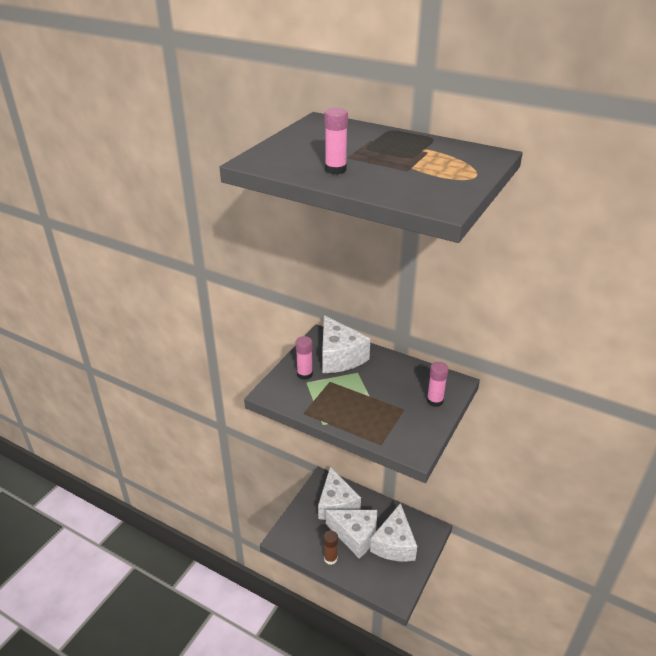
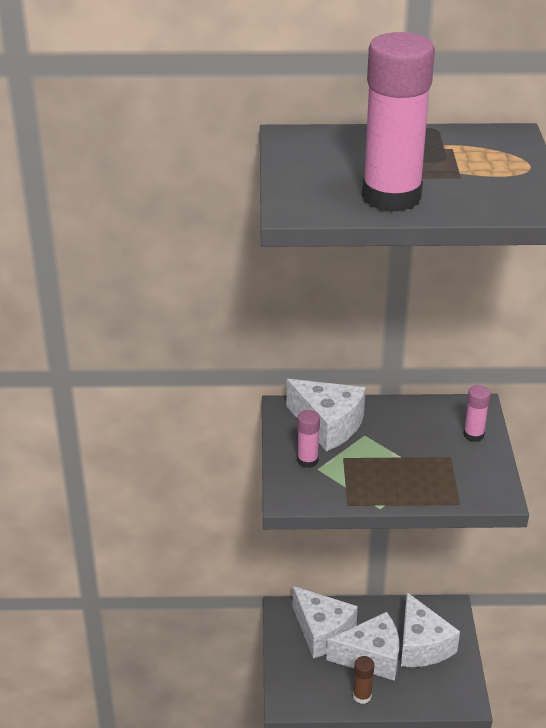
camera: 30 degrees left, 0 degrees up
(335, 170) = (391, 197): pink glue stick -> pink glue stick, size x2.28

